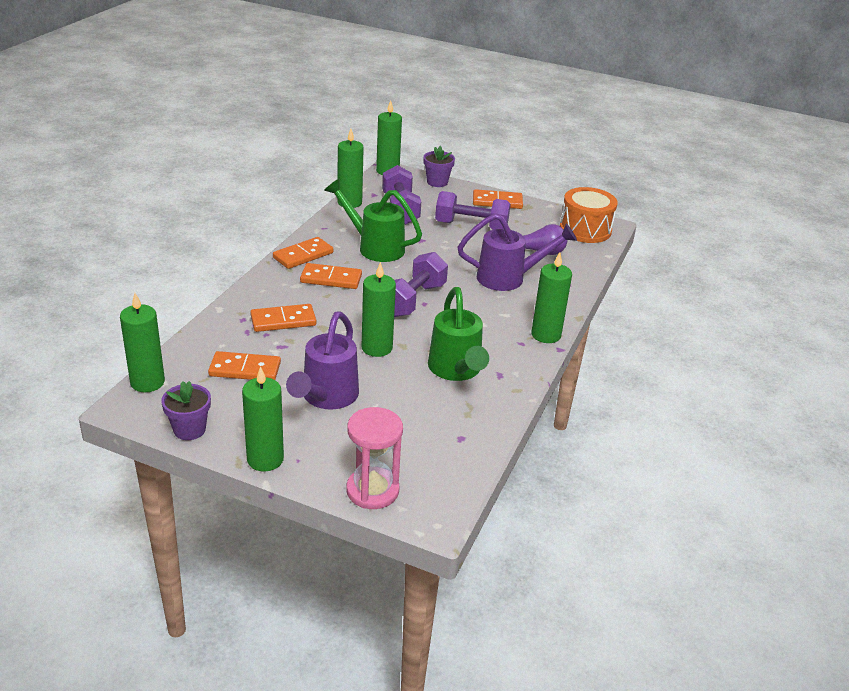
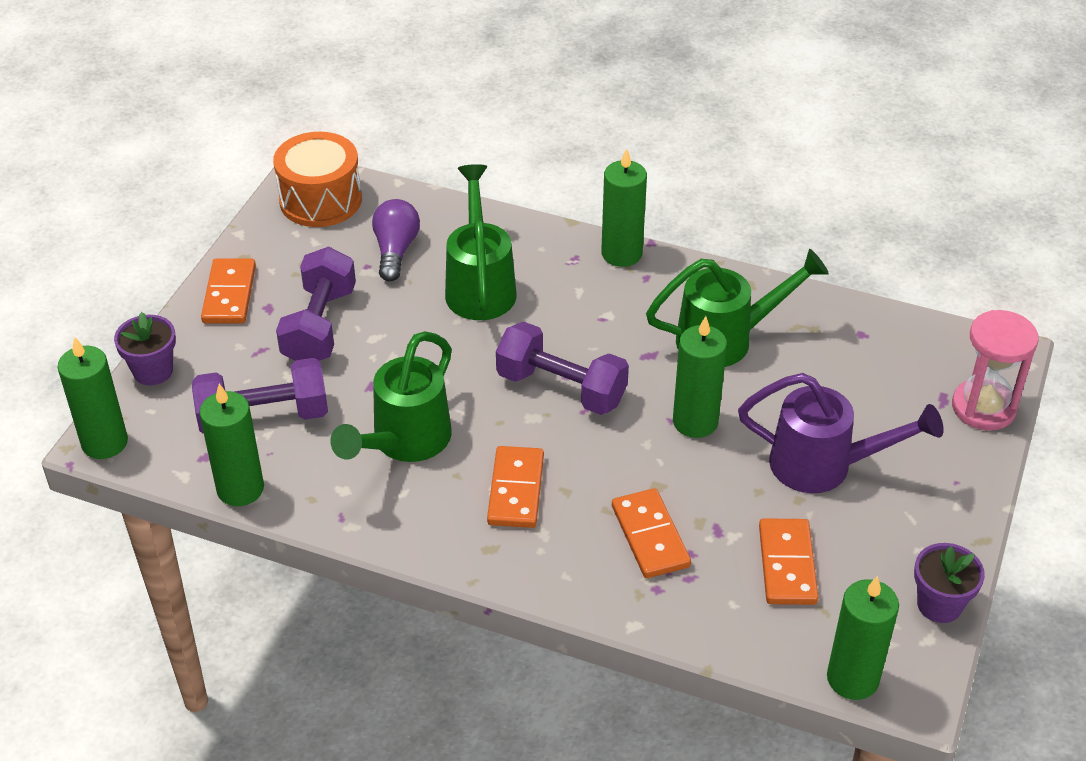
camera: 90 degrees left, 10 degrees up
(265, 459) = (967, 514): green candle -> none
(303, 255) = (444, 535): orange domino -> none
(509, 278) = (480, 285): purple watering can -> green watering can

